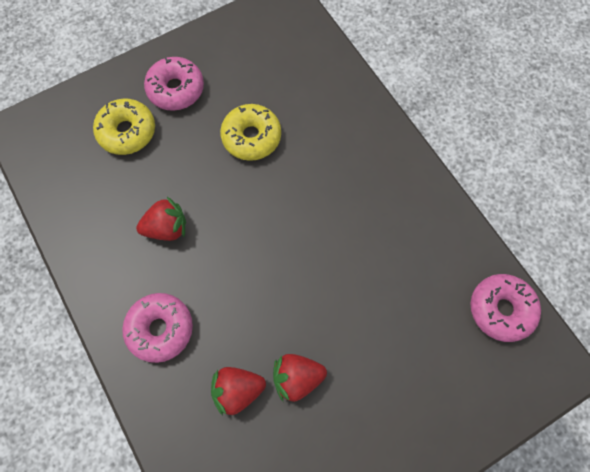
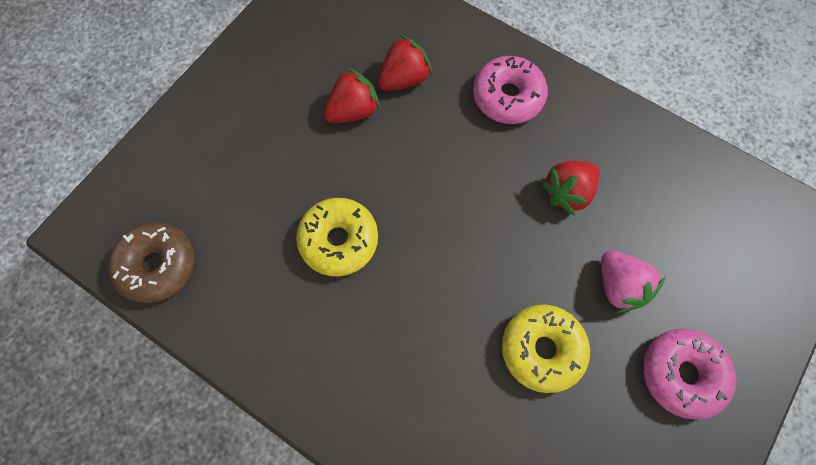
camera: 155 degrees right, 0 degrees up
(127, 132) = (695, 284): yellow donut -> yellow donut (339, 240)
(177, 151) = (619, 286): none -> pink strawberry
(501, 309) = (158, 265): pink donut -> brown donut

